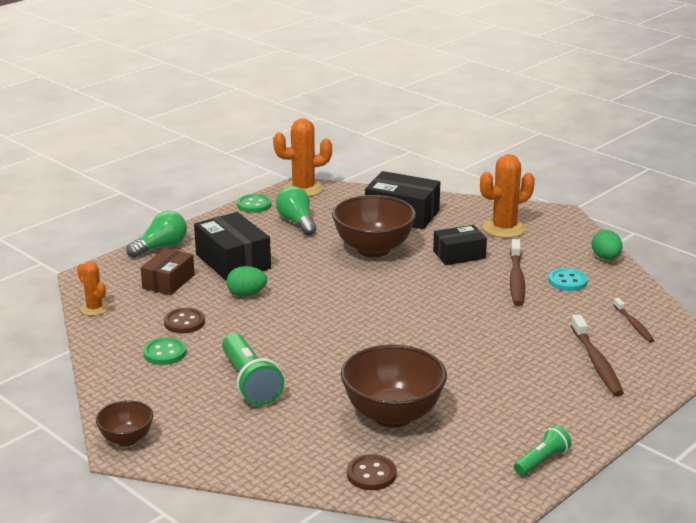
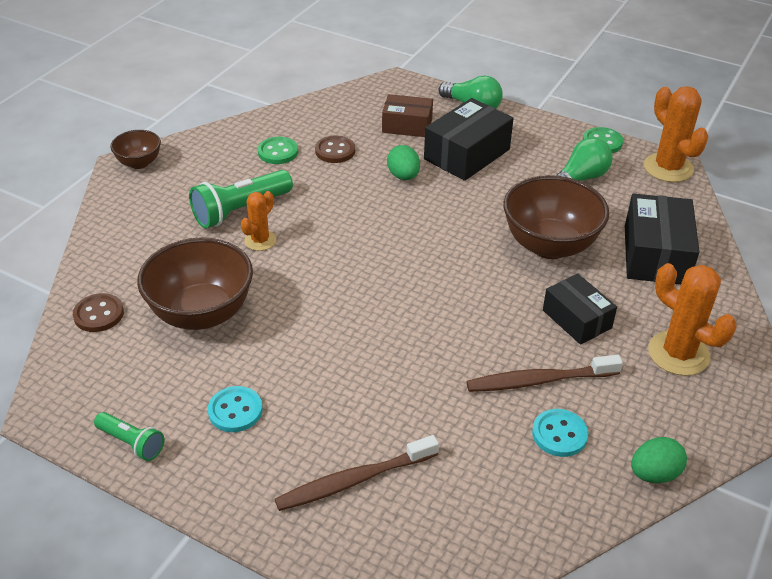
camera: 75 degrees right, 15 degrees up
(94, 308) = (341, 99): orange cactus -> orange cactus (260, 240)
(516, 407) = (235, 411): none -> turquoise button
(633, 325) = (468, 517): brown toothbrush -> none

